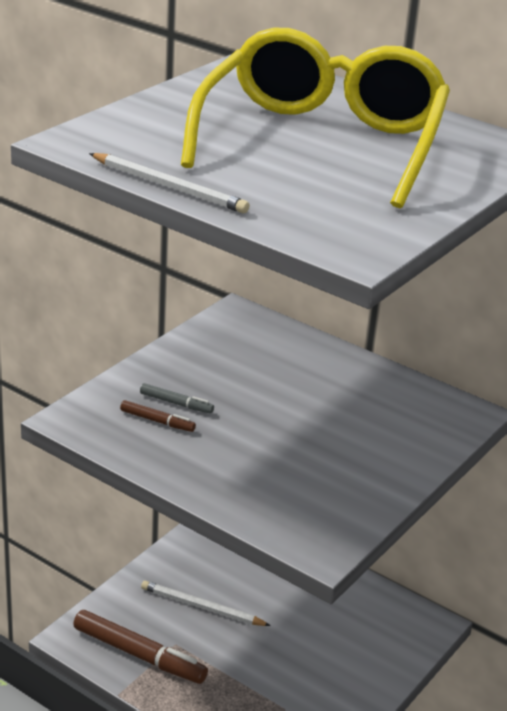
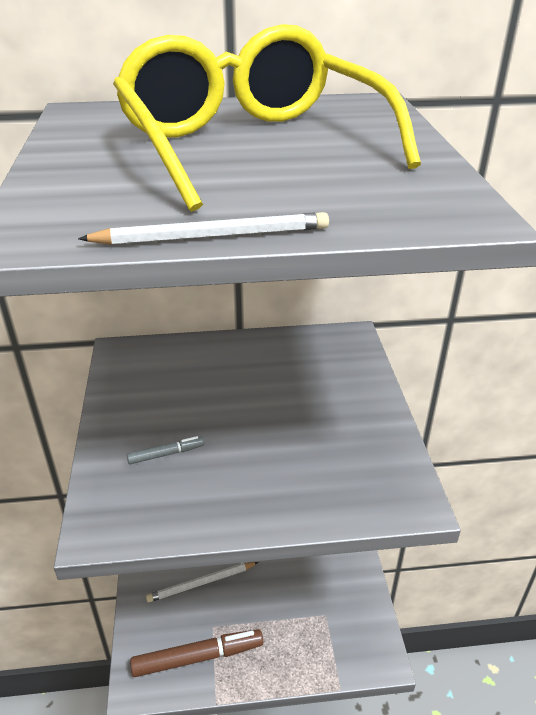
camera: 40 degrees left, 5 degrees up
(157, 421) = (170, 480): brown marker -> none

